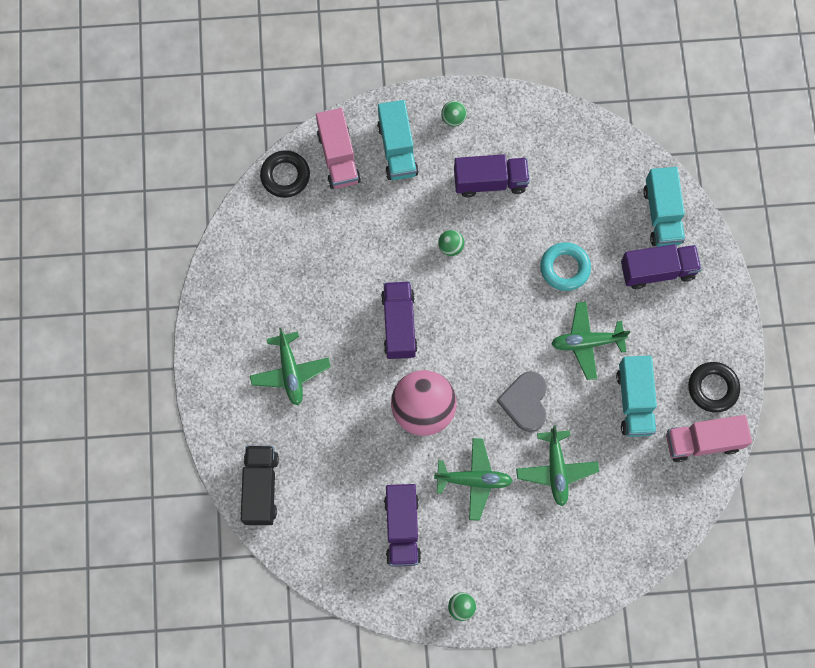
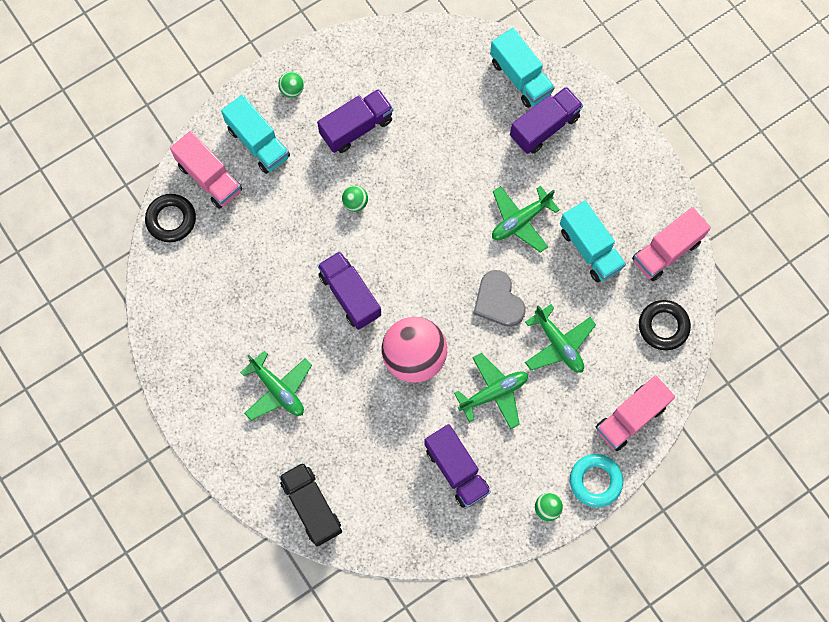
camera: 30 degrees left, 0 degrees up
(565, 268) = (465, 167): turquoise ring -> turquoise ring (595, 481)
(582, 571) = (630, 417): none -> pink truck
(712, 388) = (648, 201): black ring -> black ring (663, 326)

